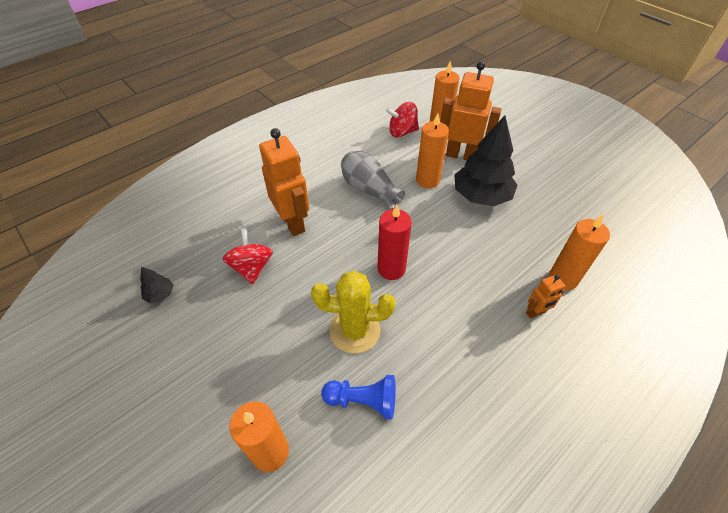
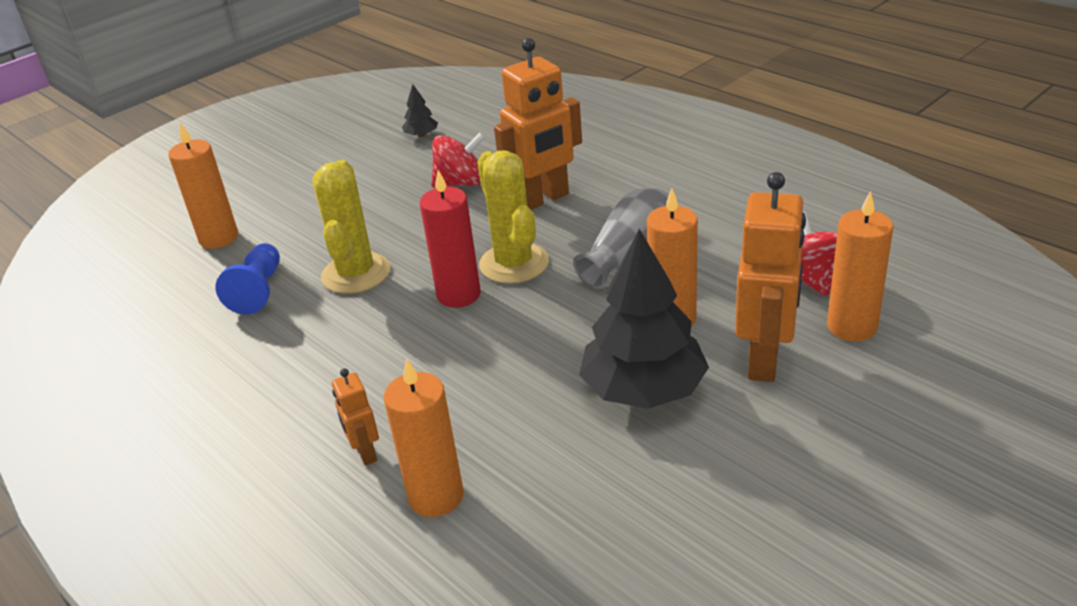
camera: 90 degrees right, 15 degrees down
(363, 240) = (514, 263): none -> yellow cactus

